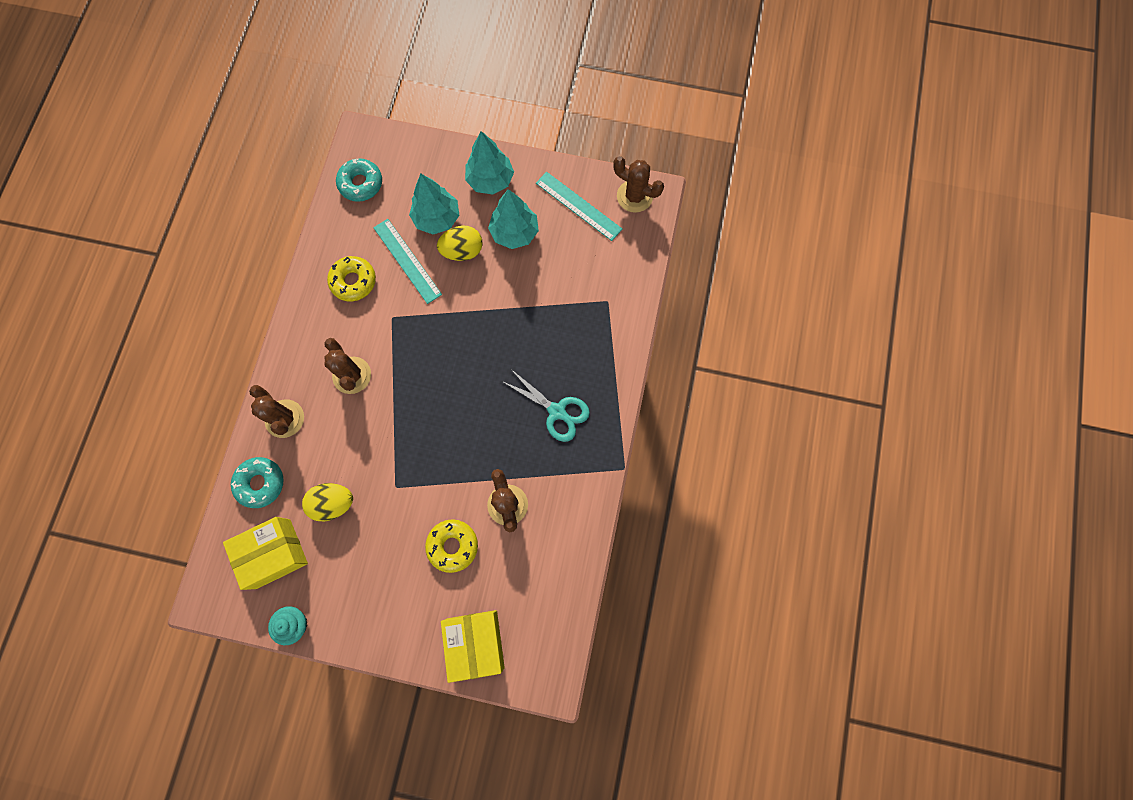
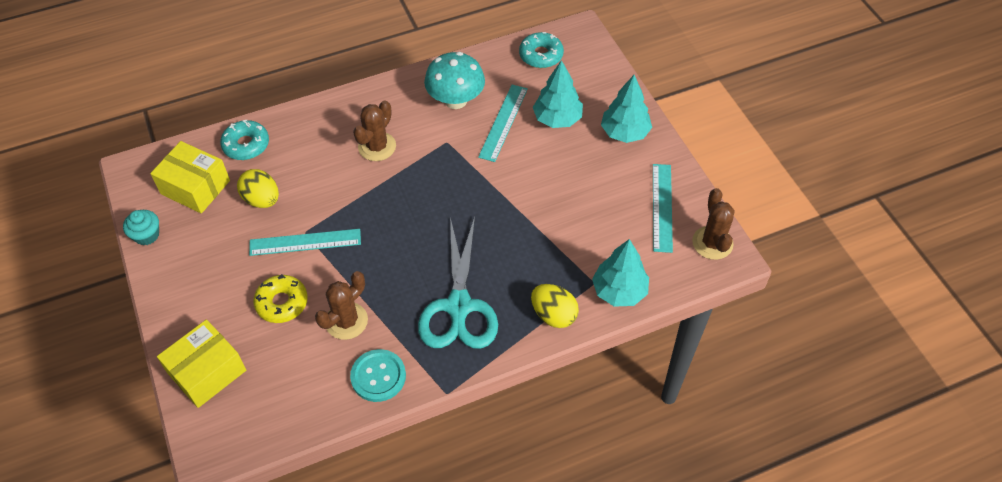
camera: 55 degrees right, 20 degrees down
(284, 418) = (309, 128): brown cactus -> none
(353, 281) = (455, 100): yellow donut -> turquoise mushroom
(406, 492) = (305, 242): none -> turquoise ruler
(462, 251) = (544, 152): yellow egg -> yellow egg (553, 315)
(514, 232) = (594, 177): turquoise tree -> turquoise tree (619, 291)
(557, 411) = (459, 307): turquoise scissors -> turquoise scissors, size x1.55
(574, 510) = (378, 376): none -> turquoise button

